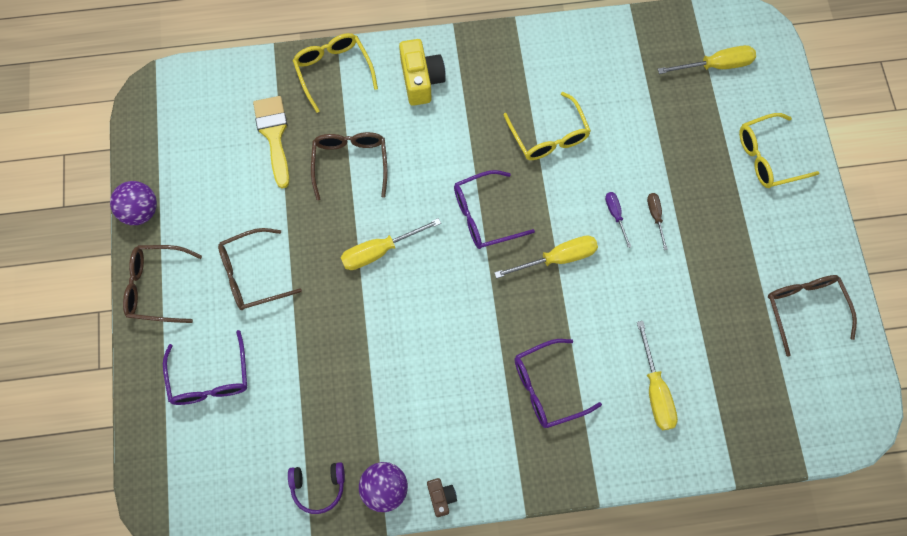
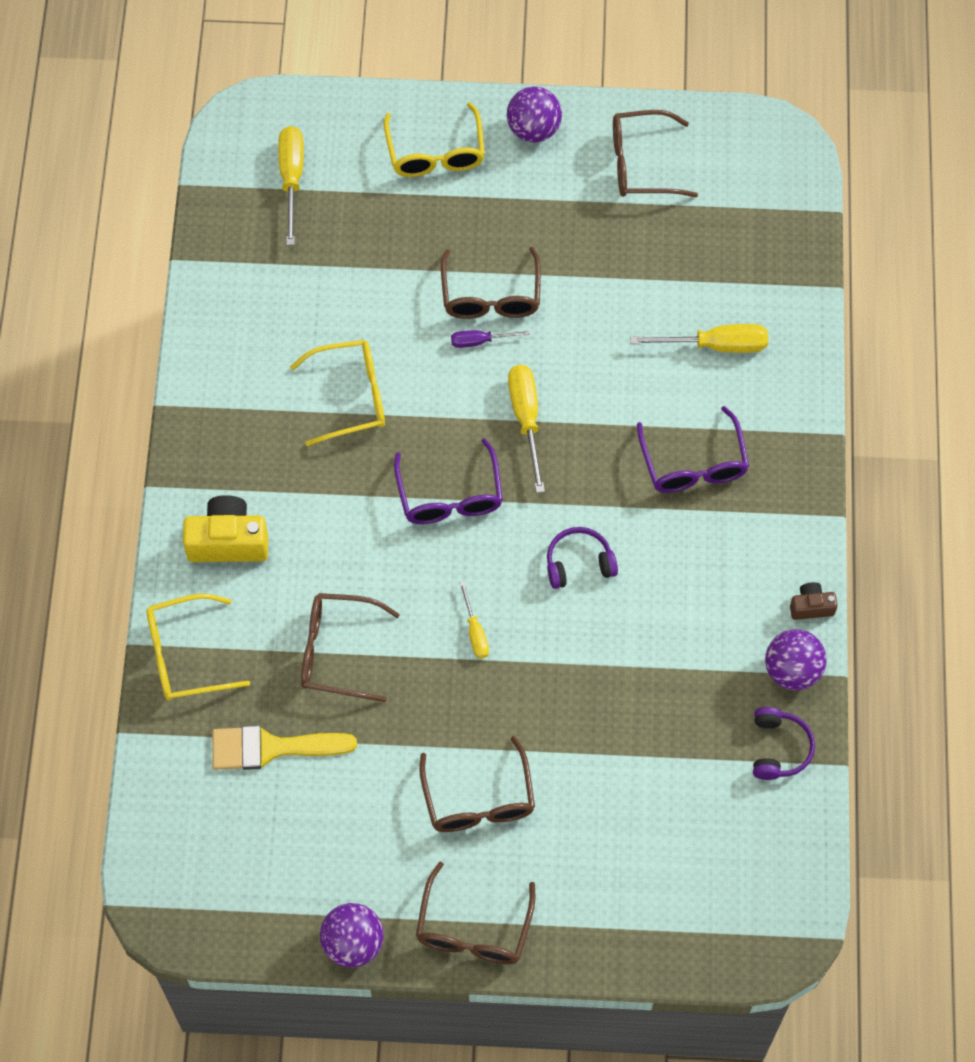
camera: 80 degrees left, 5 degrees down
(210, 379) = (617, 868): purple glasses -> none
(379, 251) = (475, 632): yellow screwdriver -> yellow screwdriver, size x0.58
(447, 315) = (579, 563): none -> purple headphones
(655, 216) = (491, 296): brown screwdriver -> brown glasses
(810, 223) = (533, 129): none -> purple ball

